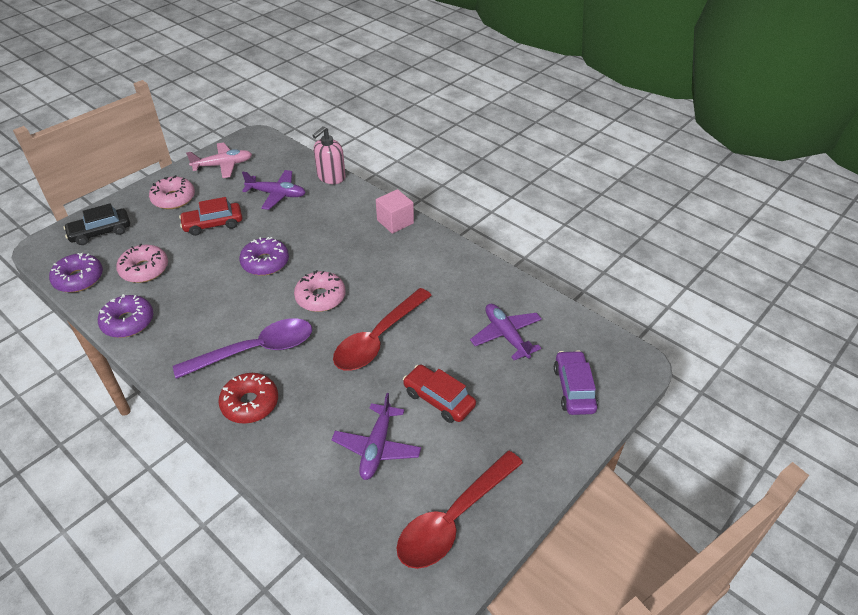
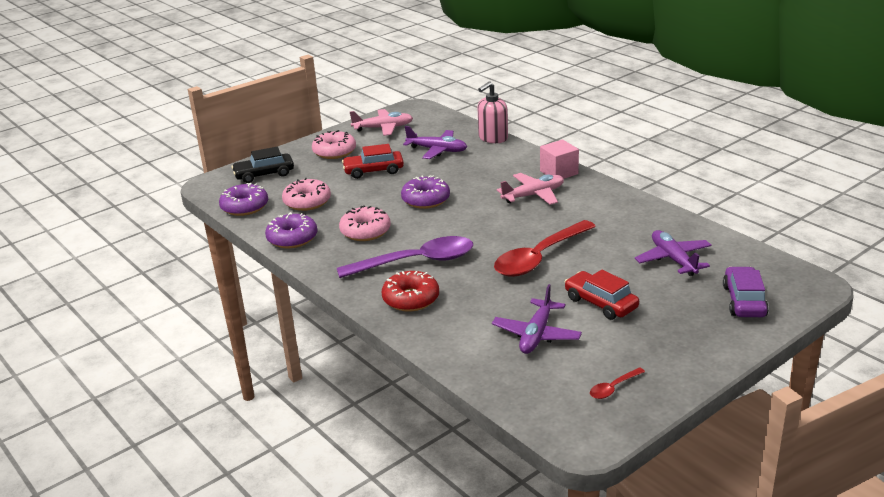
camera: 10 degrees right, 15 degrees down
(320, 297) = (481, 226): pink donut -> pink donut (365, 231)
(371, 253) = (533, 195): none -> pink plane
(454, 518) = (613, 388): red spoon -> red spoon, size x0.42

